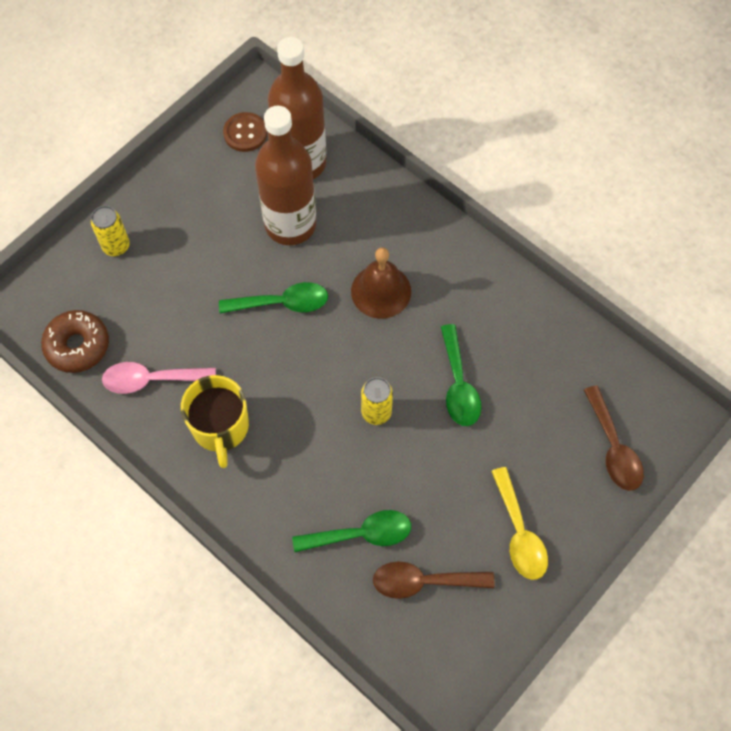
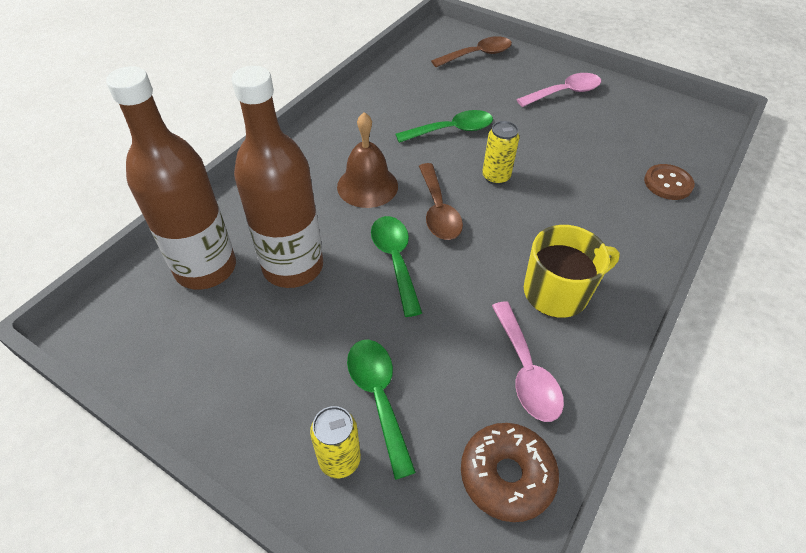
camera: 100 degrees left, 15 degrees down
(245, 133) = (154, 331): brown button -> brown button (668, 183)
(361, 534) = (613, 175): green spoon -> green spoon (379, 397)
(424, 581) = (630, 136): brown spoon -> brown spoon (438, 210)
(519, 532) = (564, 93): yellow spoon -> pink spoon

